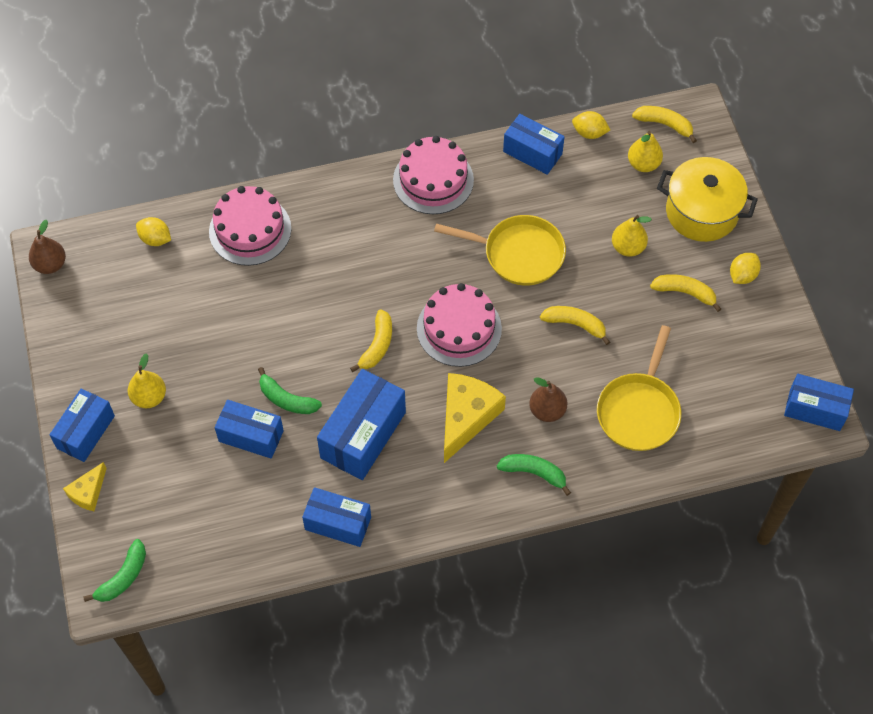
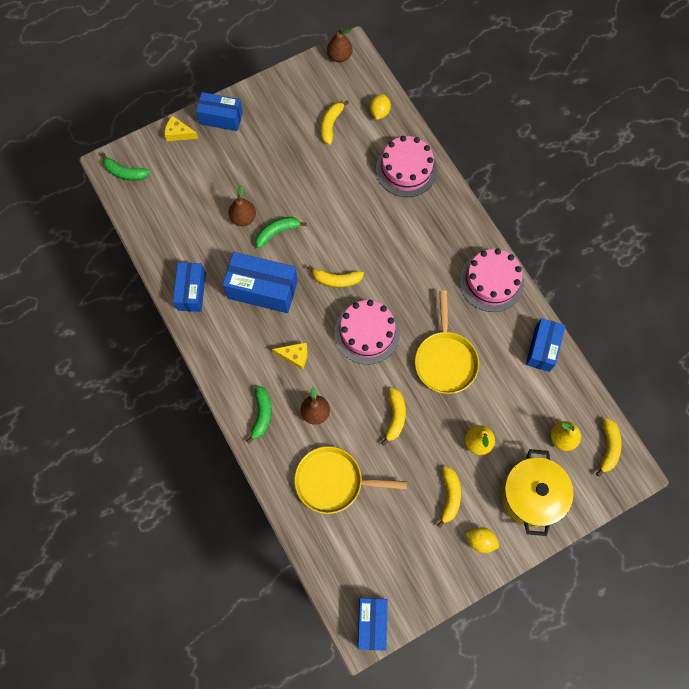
camera: 75 degrees right, 10 degrees up
(149, 397) = (256, 147): yellow pear -> none
(151, 299) = (331, 124): none -> yellow banana
(251, 436) = (243, 218): blue box -> brown pear
(286, 399) = (277, 232): green banana -> green banana turned 45 degrees clockwise
(466, 417) = (295, 356): yellow cheese -> yellow cheese, size x0.54
(589, 133) = (577, 388): yellow lemon -> none

